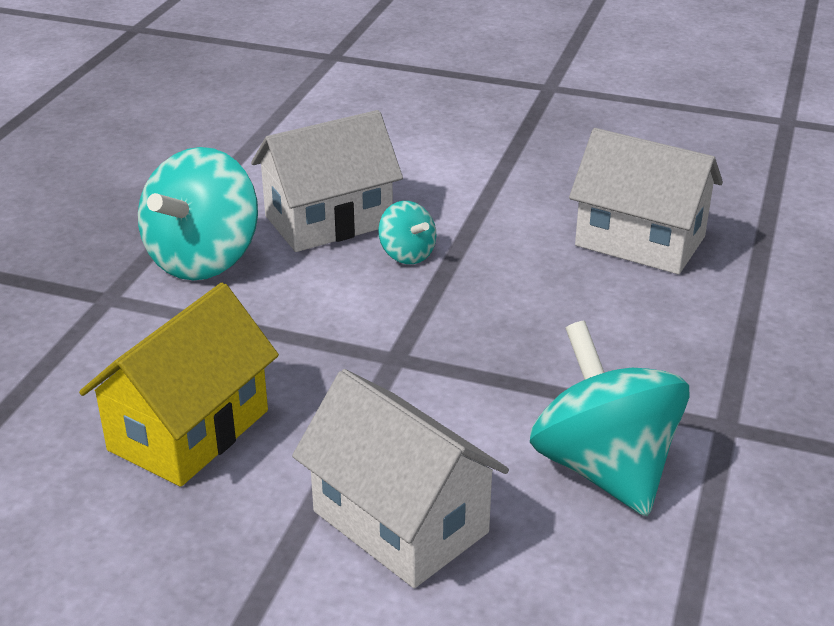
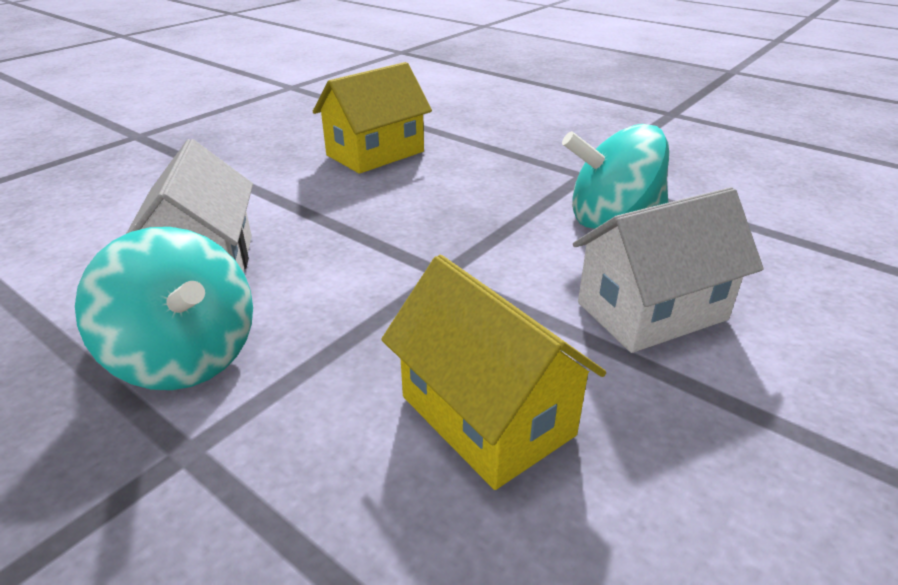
camera: 70 degrees left, 0 degrees up
(407, 254) = (302, 239): turquoise spinning top -> none
(640, 241) = (375, 153): white house -> yellow house

